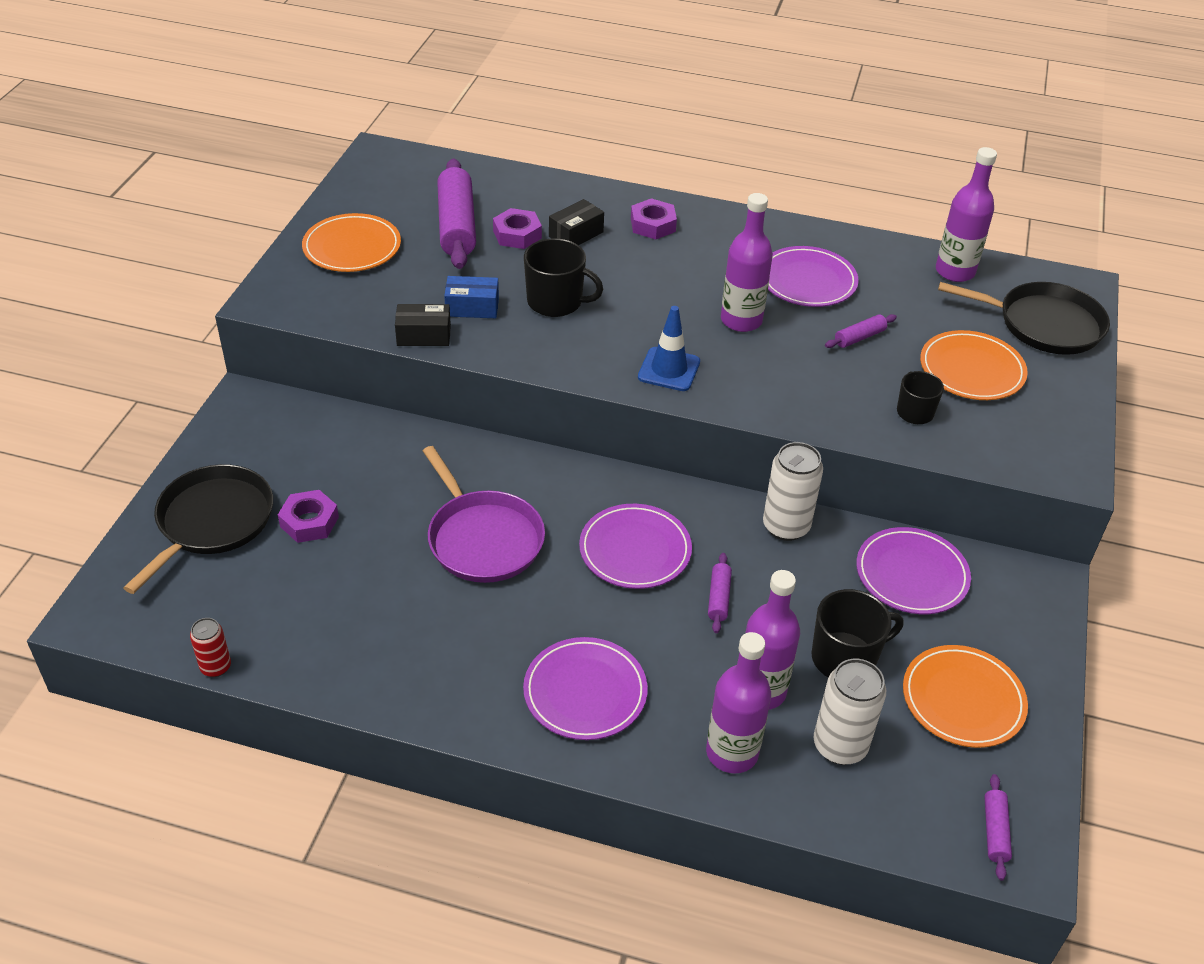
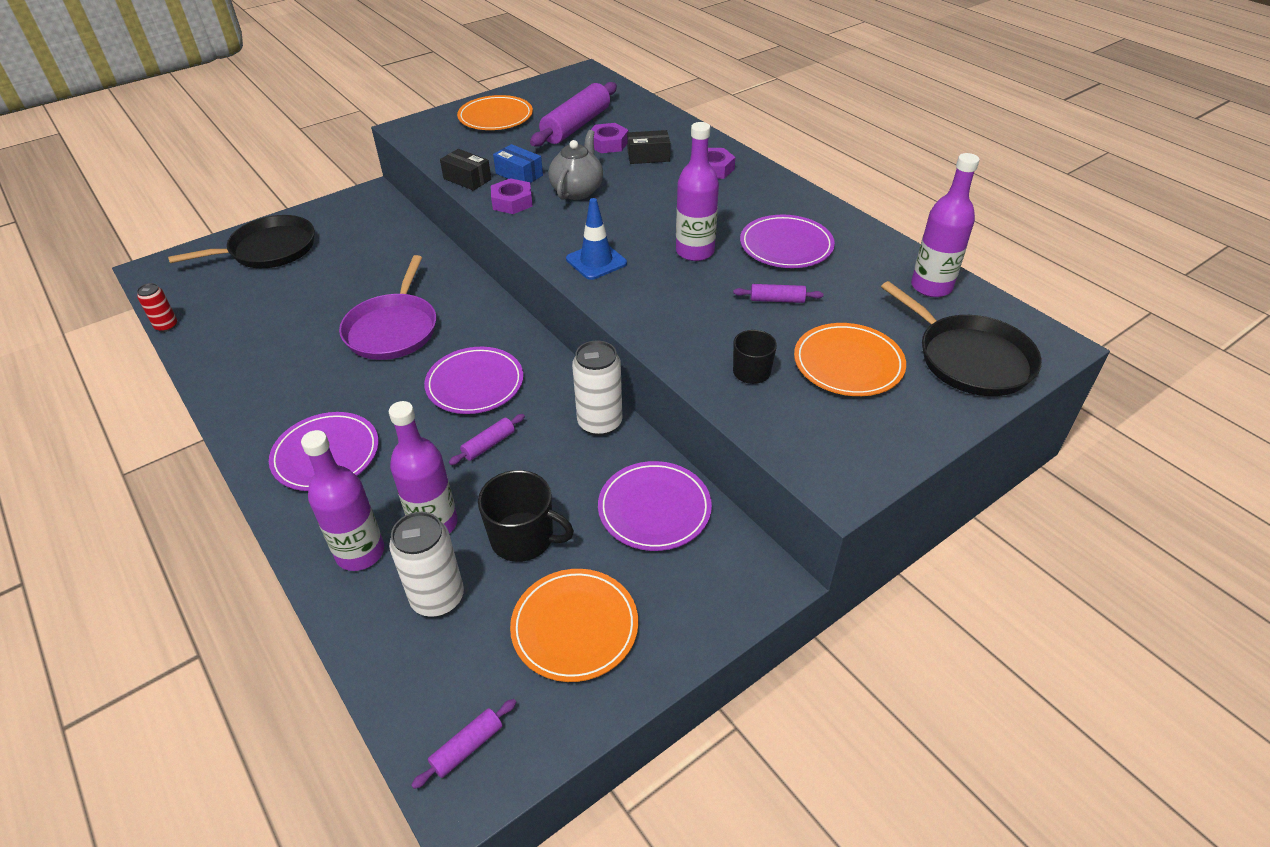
camera: 40 degrees right, 0 degrees up
(309, 522) = (315, 273): purple nut -> purple nut (512, 202)
(556, 302) = (577, 191): black mug -> grey teapot

